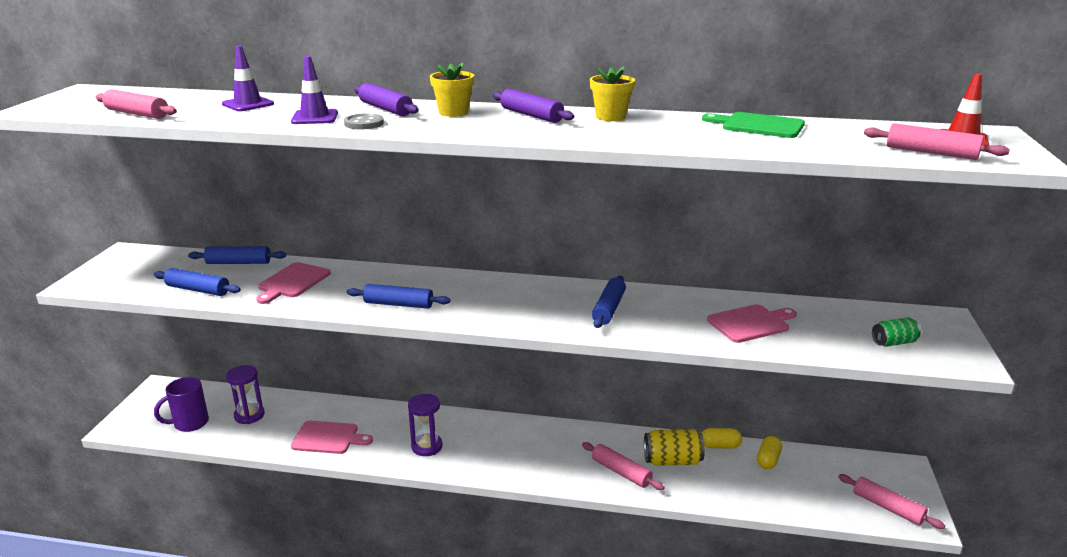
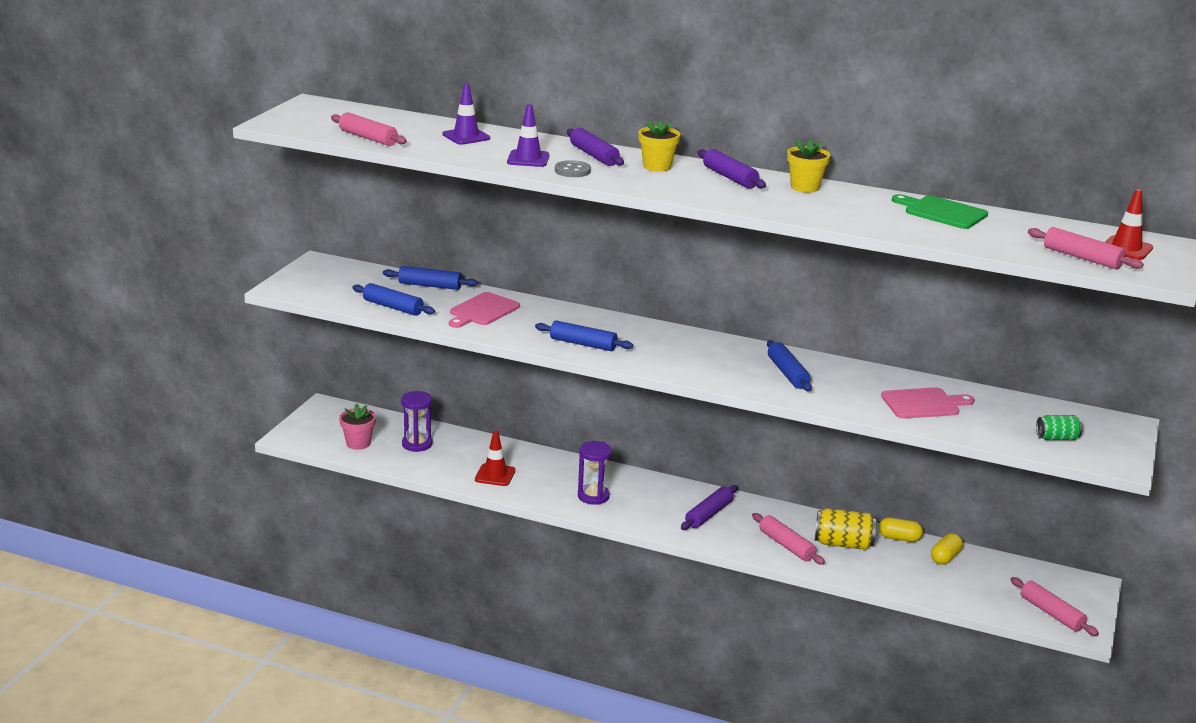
camera: 10 degrees right, 0 degrees up
(190, 423) = (358, 443): purple mug -> pink flower pot
(328, 438) = (495, 475): pink cutting board -> red traffic cone
(540, 449) = (708, 514): none -> purple rolling pin
(609, 309) = (787, 373): blue rolling pin -> blue rolling pin turned 45 degrees counterclockwise

